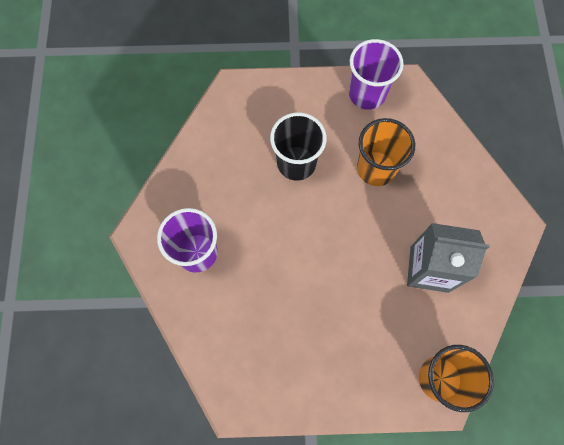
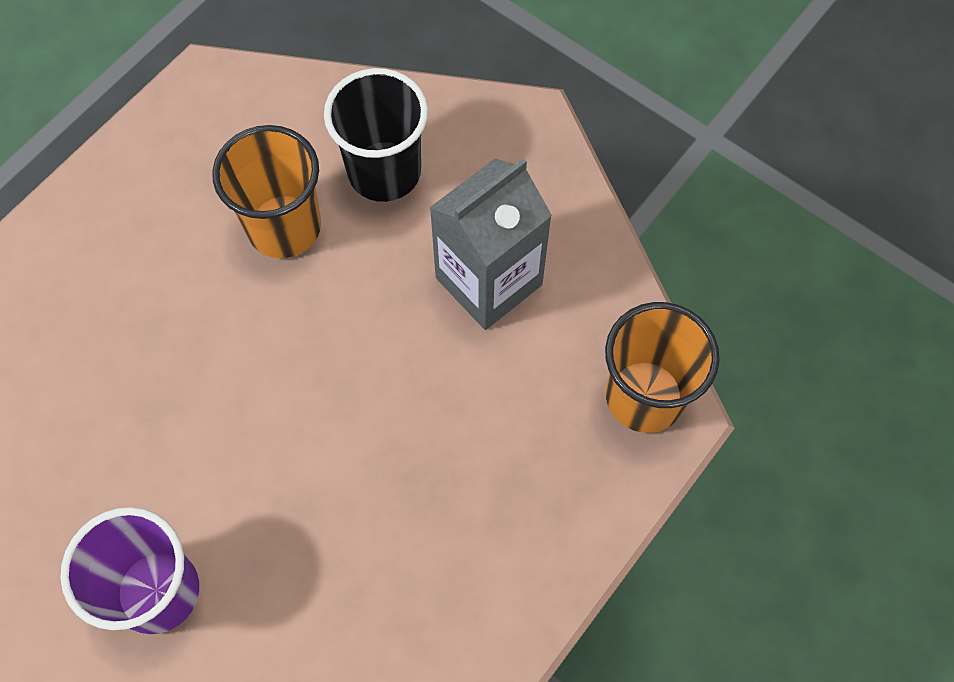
camera: 50 degrees left, 5 degrees down
(296, 163) = (167, 327): black cup -> black cup (384, 172)
(367, 94) = (164, 144): purple cup -> none

